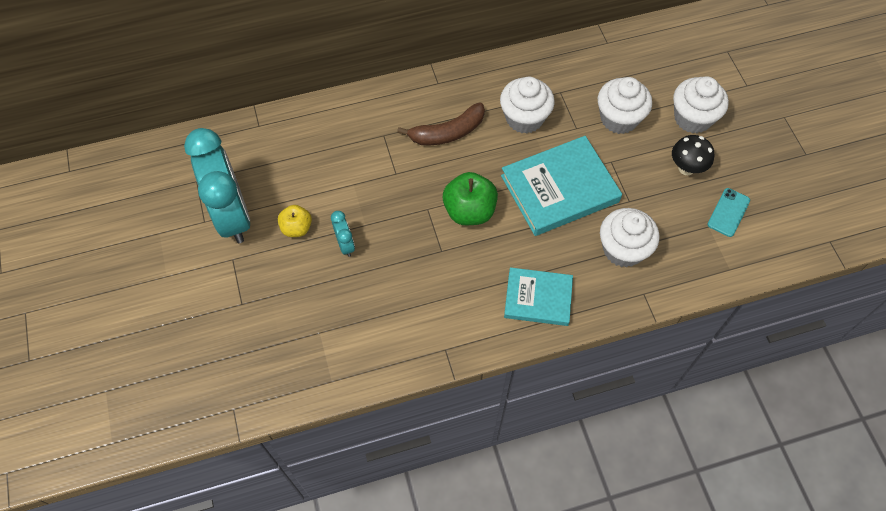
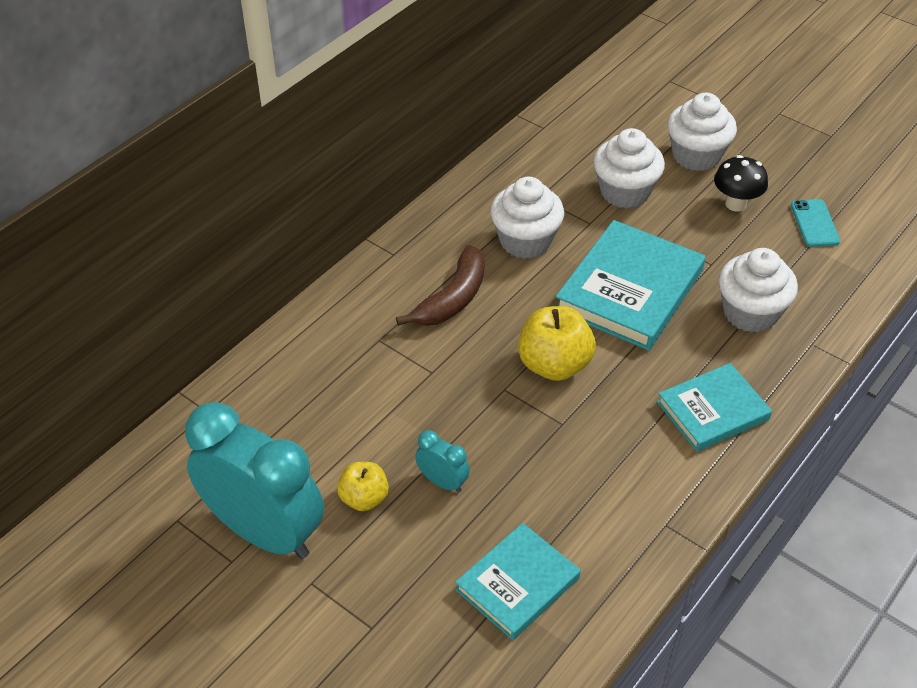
camera: 35 degrees left, 15 degrees down
(334, 330) = (517, 584): none -> turquoise book
(469, 211) = (554, 365): green apple -> yellow apple

